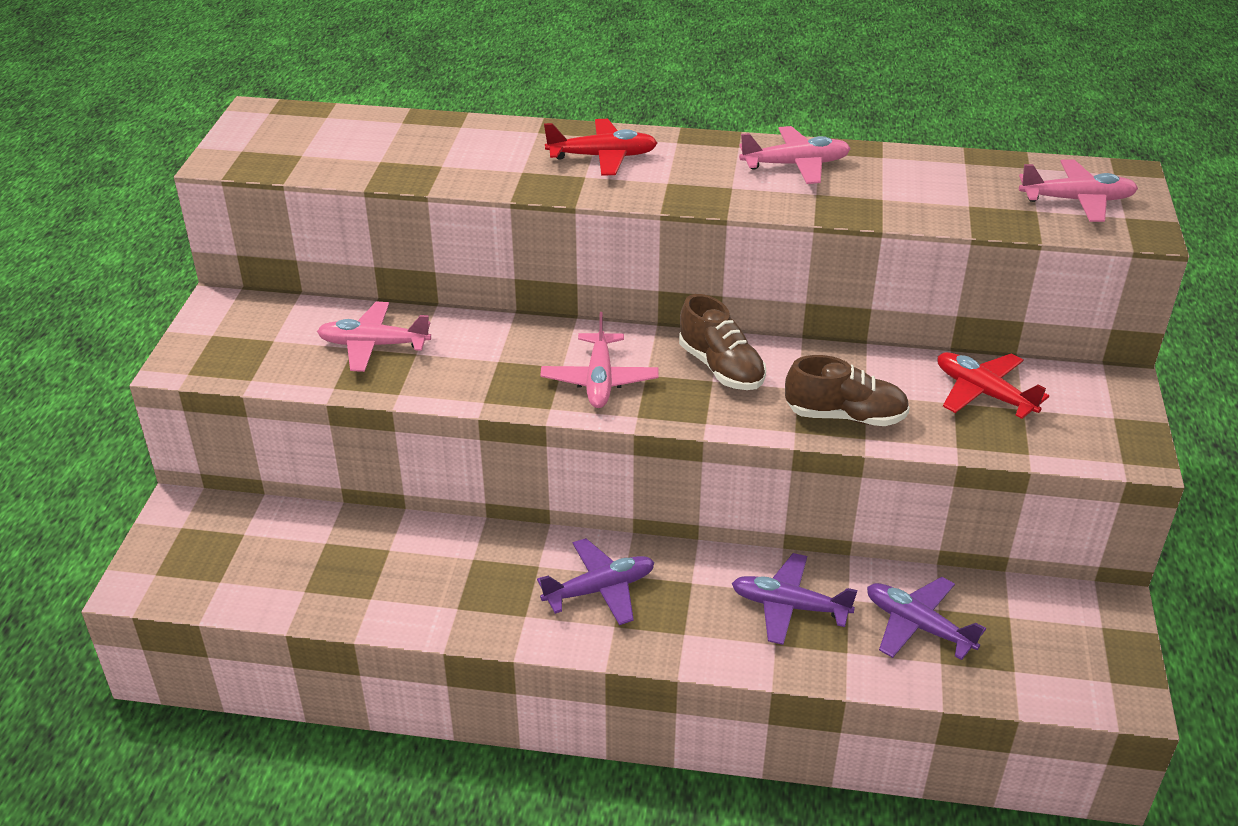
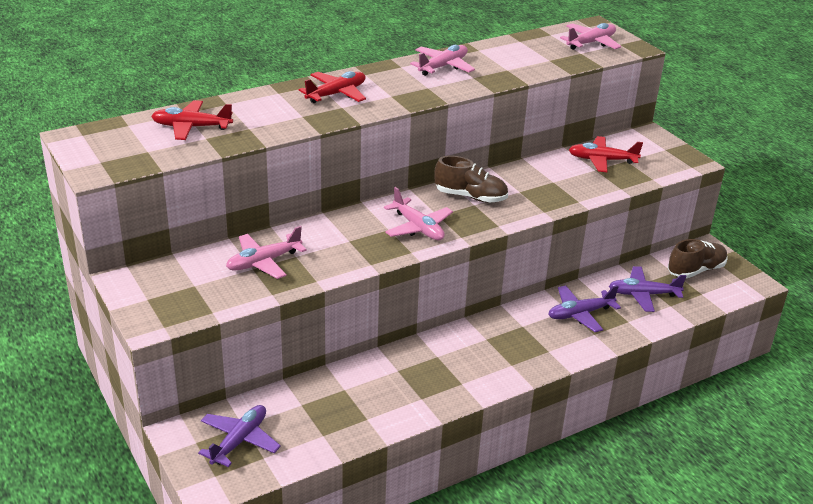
camera: 40 degrees left, 5 degrees down
(384, 142) = (191, 127): none -> red plane
(600, 589) = (483, 352): purple plane -> purple plane (239, 441)
(845, 416) = (557, 195): brown shoe -> brown shoe (696, 270)

